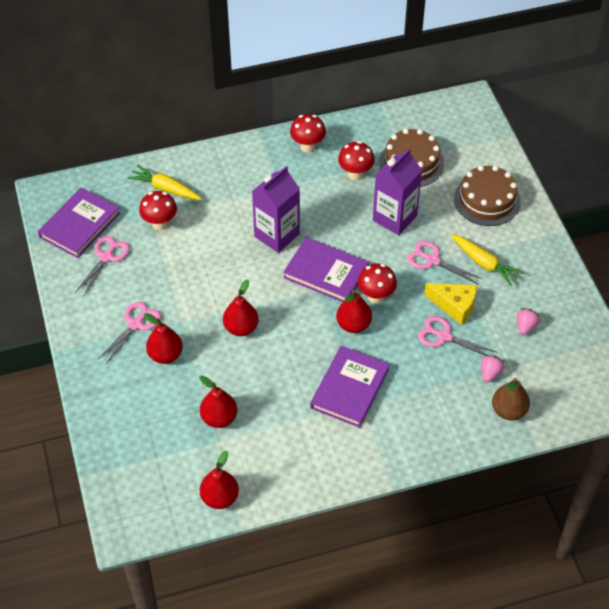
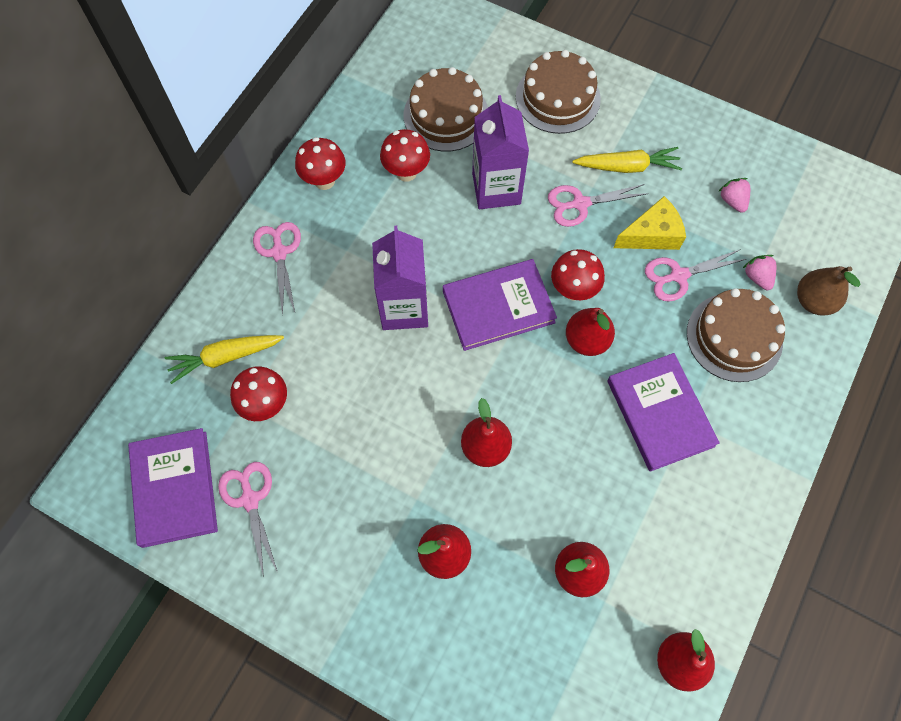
camera: 45 degrees left, 15 degrees up
(136, 324) = (373, 549): pink scissors -> pink scissors (279, 252)
(438, 389) = (734, 337): none -> brown cake

